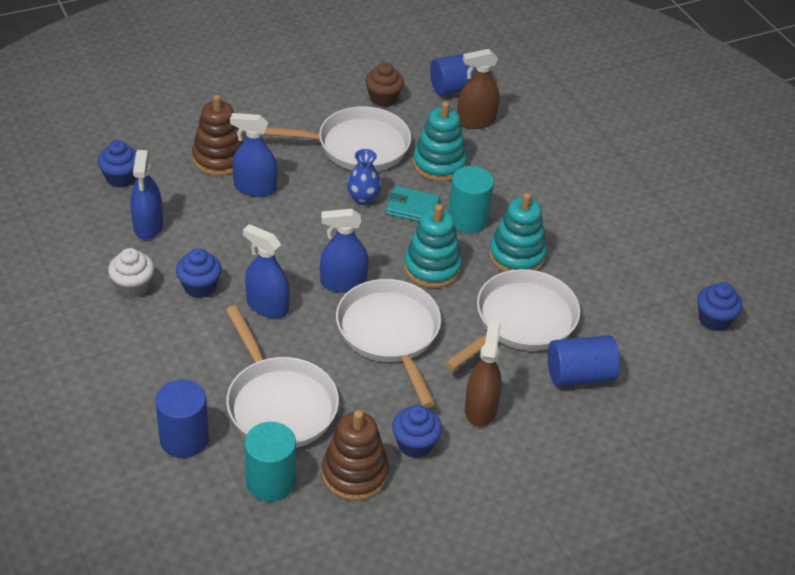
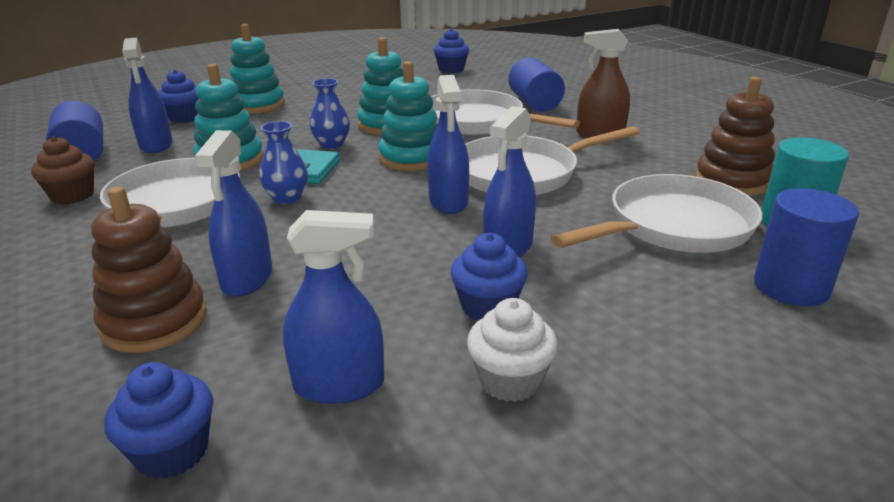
camera: 90 degrees left, 15 degrees down
(415, 444) = (667, 157): blue cupcake -> blue cupcake (185, 118)
(467, 220) = (332, 145): turquoise cylinder -> blue vase
(476, 121) = (156, 145): brown spray bottle -> blue spray bottle
(578, 169) = (257, 105): none -> turquoise stacking toy

